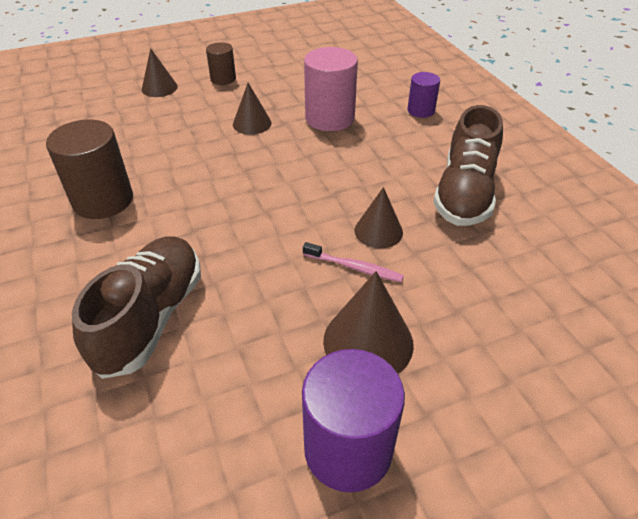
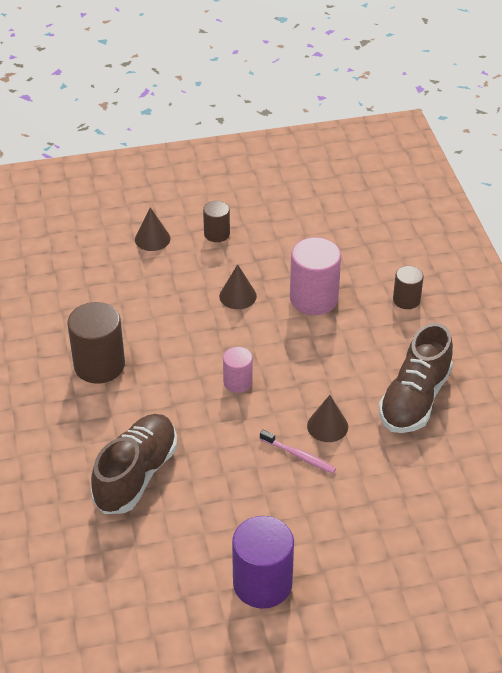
camera: 10 degrees right, 0 degrees up
(265, 199) = (237, 382): none -> pink cylinder
(368, 342) = (294, 516): brown cone -> none
(421, 110) = (406, 300): purple cylinder -> brown cylinder

